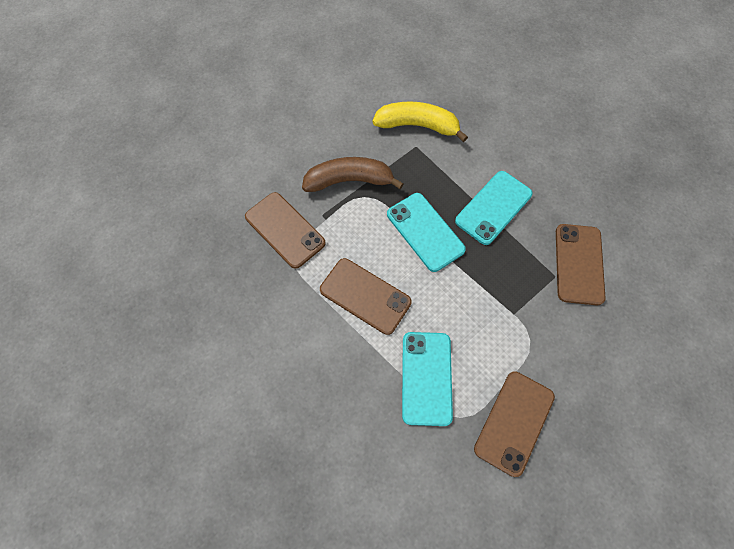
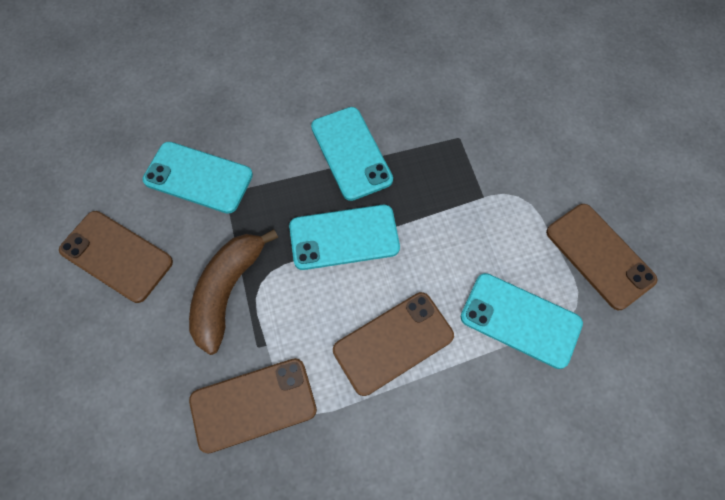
camera: 65 degrees left, 0 degrees up
(417, 125) = (198, 178): yellow banana -> turquoise phone
(578, 264) = (455, 110): brown phone -> brown phone (116, 256)

